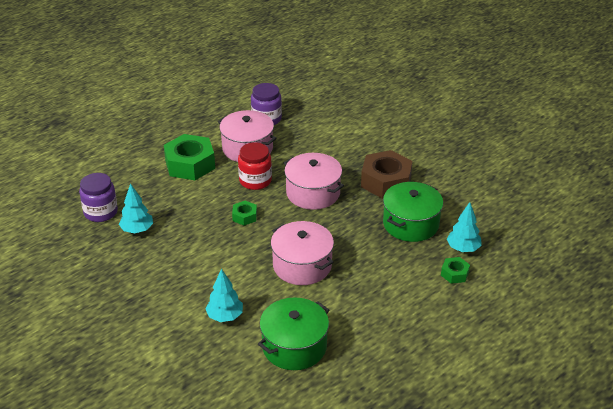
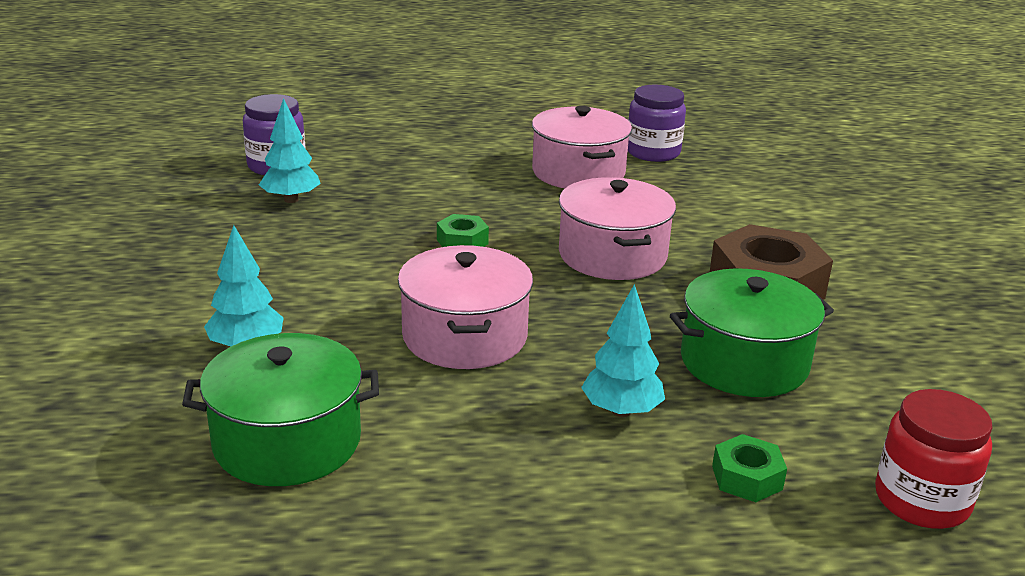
camera: 35 degrees right, 10 degrees down
(190, 164) = (469, 161): green nut -> none
(255, 181) = (538, 209): red jar -> red jar (921, 500)
(463, 248) = (814, 445): turquoise tree -> turquoise tree (621, 411)

